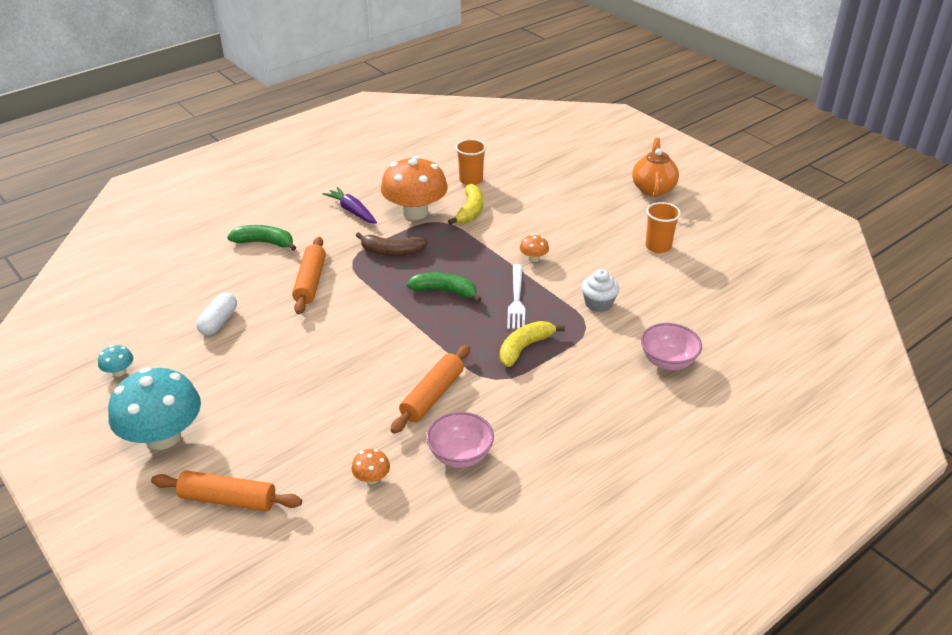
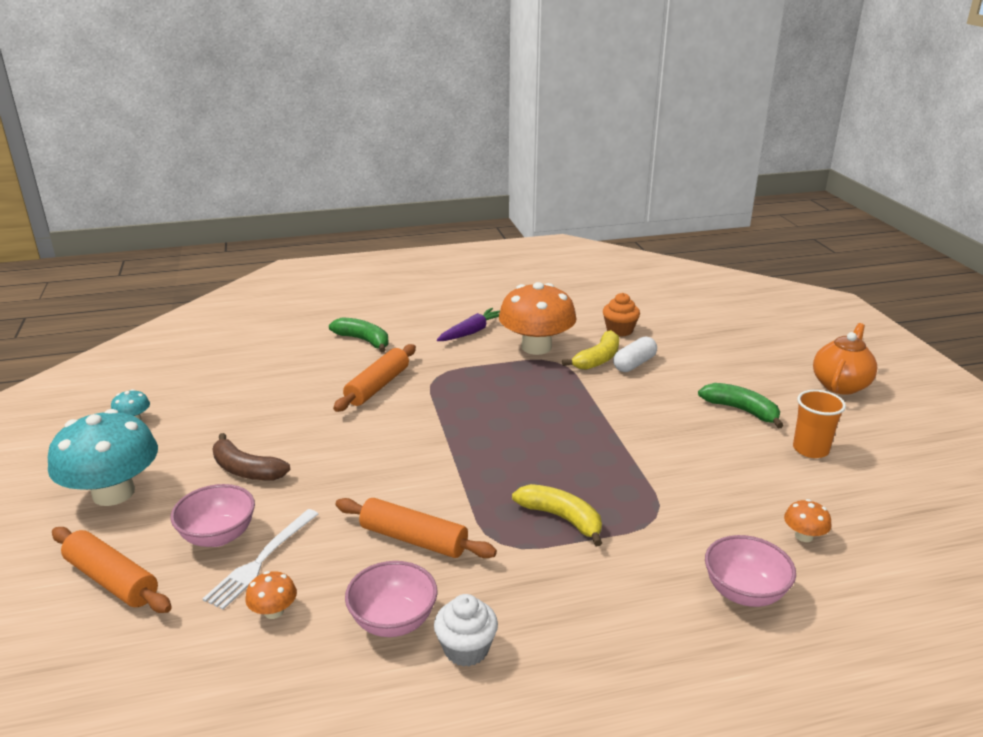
camera: 25 degrees right, 10 degrees down
(218, 322) = (260, 400): white capsule -> white capsule (634, 364)
(283, 441) = (218, 536): none -> pink bowl
(352, 211) = (471, 332): purple carrot -> purple carrot turned 60 degrees clockwise
(392, 252) = (483, 378): brown banana -> brown banana (246, 470)
(432, 395) = (414, 539): orange rolling pin -> orange rolling pin turned 60 degrees clockwise
(445, 291) = (511, 431): green banana -> green banana (741, 410)
(471, 180) = (619, 330): orange cup -> orange cupcake
(516, 299) = (589, 461): white fork -> white fork (261, 560)
(524, 348) = (561, 518): yellow banana -> yellow banana turned 60 degrees clockwise
(533, 258) = (639, 423): orange mushroom -> orange mushroom (804, 536)
(598, 304) = (689, 494): white cupcake -> white cupcake (466, 649)

